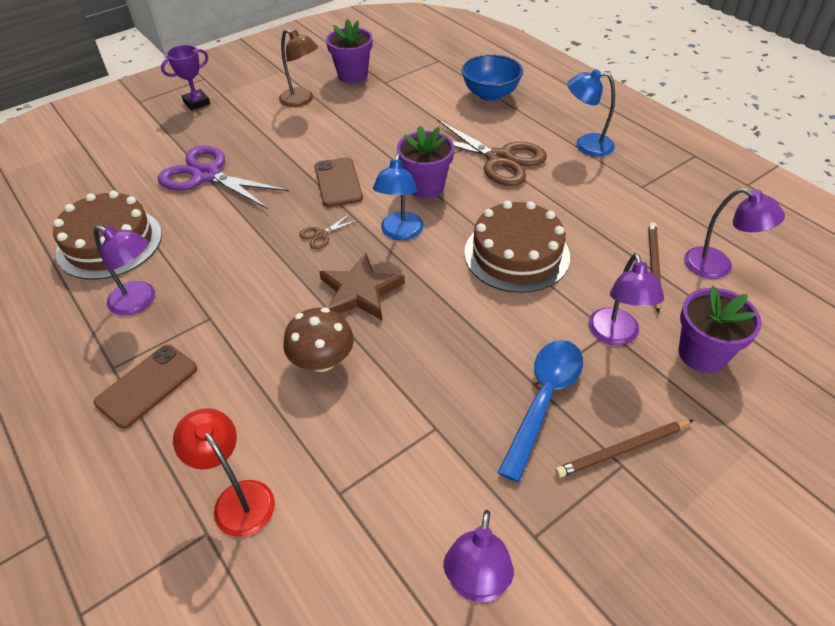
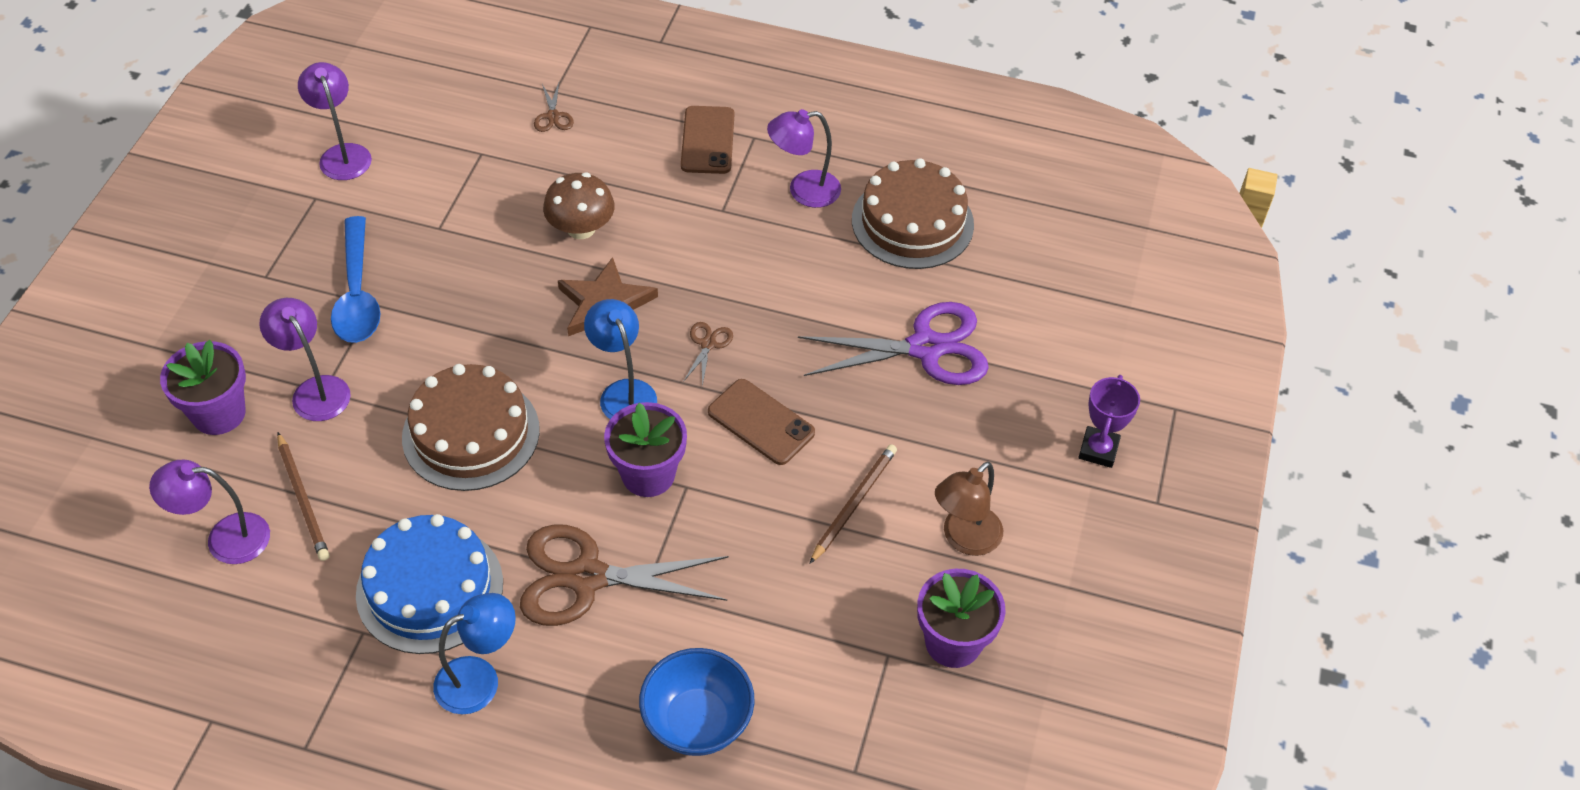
camera: 140 degrees right, 5 degrees up
(237, 498) = (553, 116): red lamp -> brown scissors
(302, 100) = (964, 539): brown lamp -> brown lamp turned 45 degrees counterclockwise
(592, 189) = (430, 588): none -> blue cake
(623, 450) = (268, 288): brown pencil -> brown pencil (853, 504)

